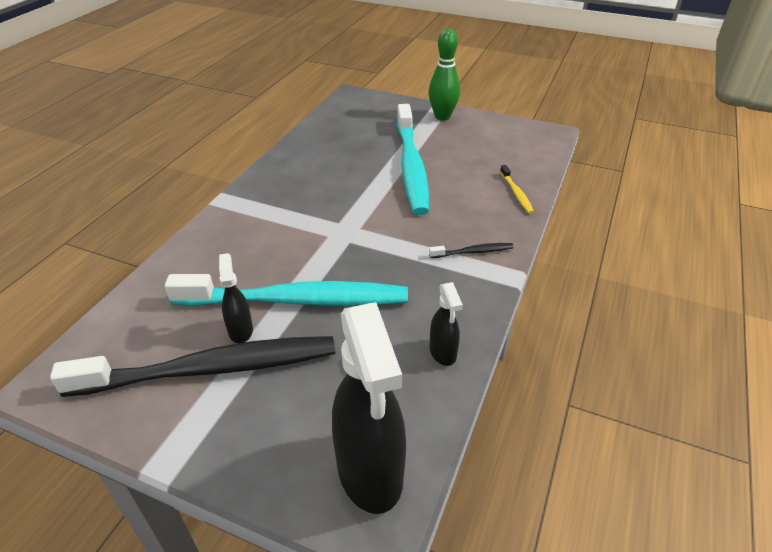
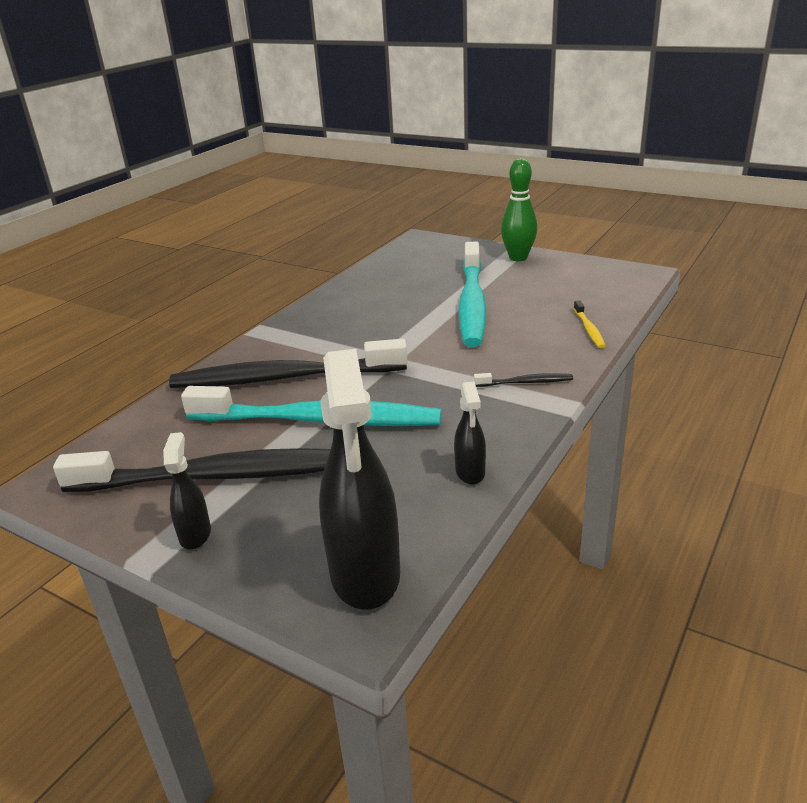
camera: 10 degrees right, 10 degrees down
(240, 330) = (254, 444): black spray bottle -> black spray bottle (195, 534)
(255, 253) = (284, 378): none -> black toothbrush

